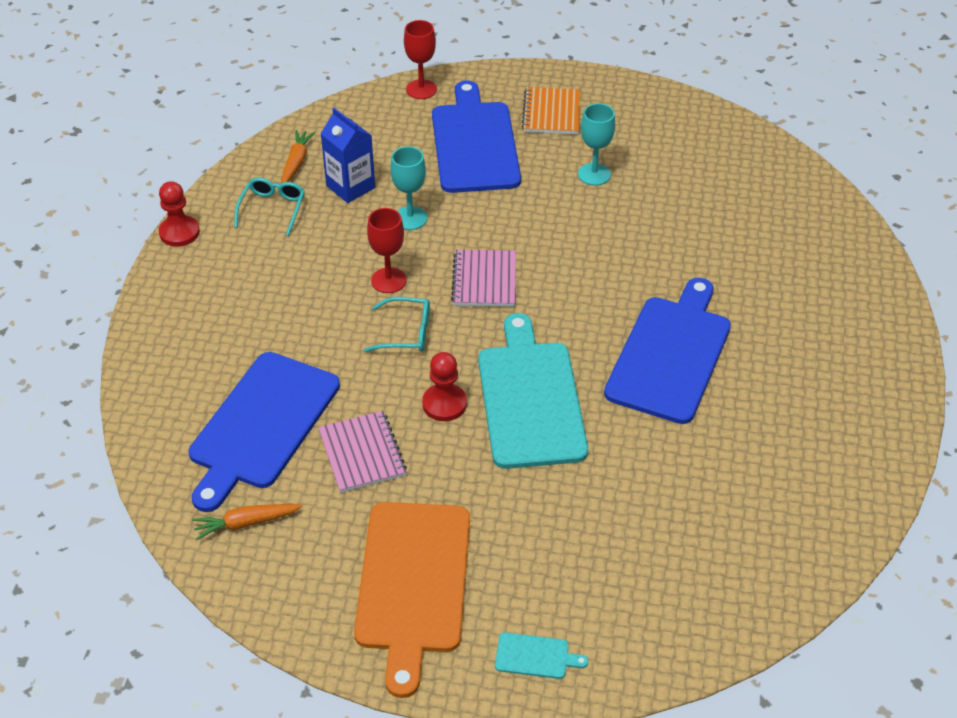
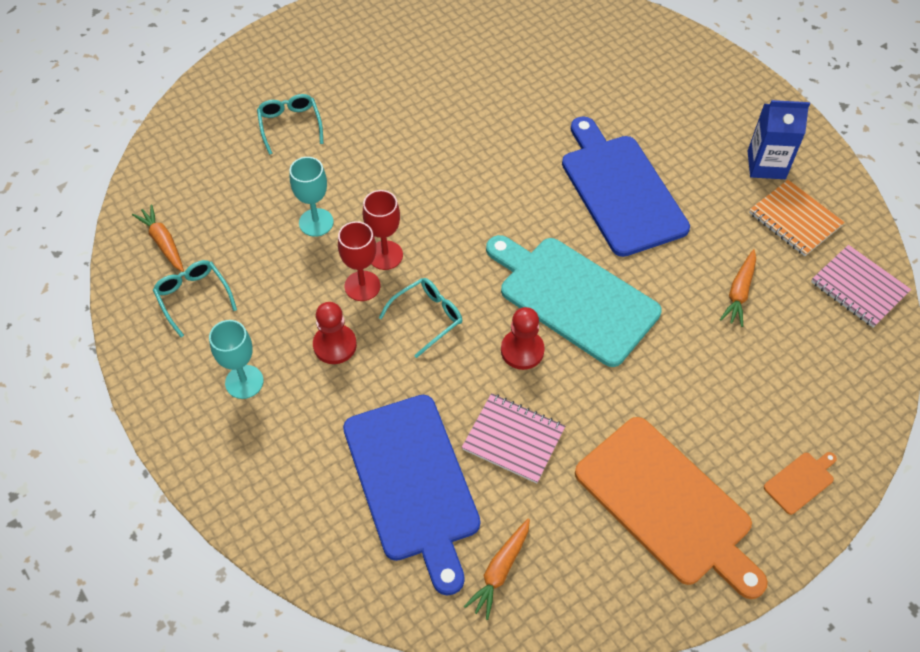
camera: 45 degrees left, 10 degrees up
(179, 232) = (136, 379): red pawn -> red pawn (335, 345)
(350, 187) = (235, 231): blue carton -> blue carton (766, 165)
(421, 89) = (191, 108): red goblet -> red goblet (385, 255)
(474, 143) = (290, 125): blue cutting board -> turquoise glasses
(484, 280) = (432, 231): pink notebook -> pink notebook (859, 287)
(535, 656) = (800, 481): turquoise cutting board -> orange cutting board
(551, 113) = (319, 61): orange notebook -> orange notebook (795, 219)
(594, 174) = (408, 89): turquoise goblet -> turquoise goblet (244, 382)
(670, 495) = (739, 292): none -> orange carrot

